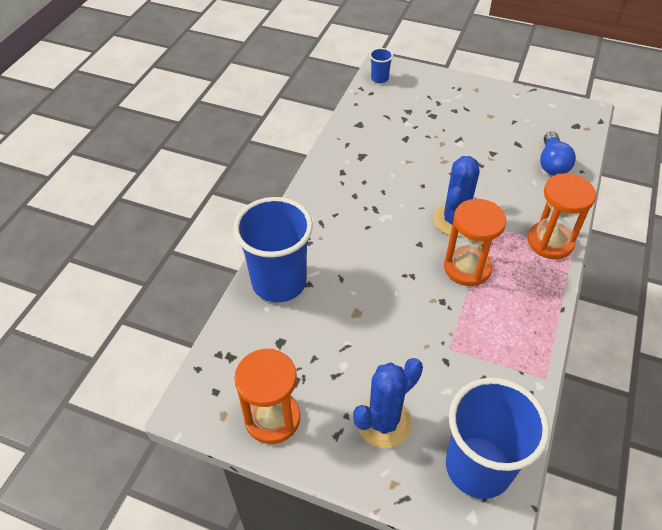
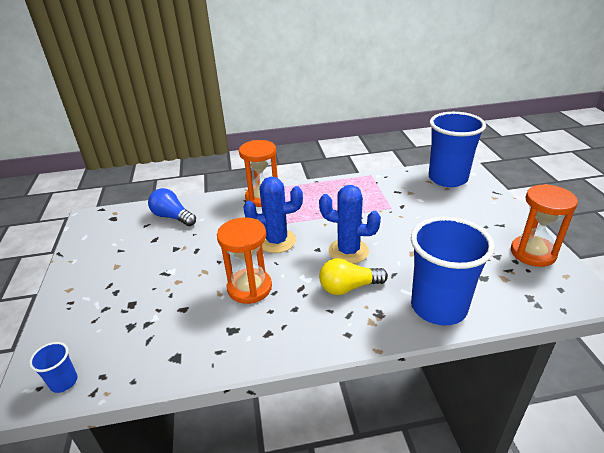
camera: 120 degrees left, 15 degrees down
(350, 238) = (349, 287): none -> yellow light bulb
(383, 422) = (469, 212): blue cactus -> blue cactus (348, 251)
(467, 268) = (319, 221): orange hourglass -> orange hourglass (249, 288)
(552, 163) = (172, 217): blue light bulb -> blue light bulb turned 120 degrees counterclockwise

